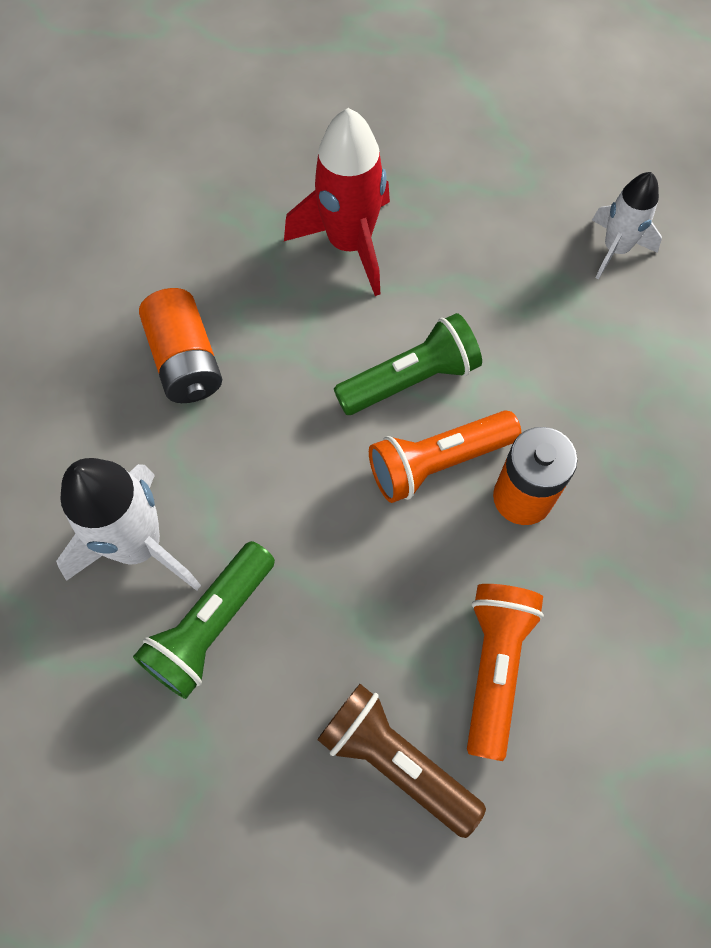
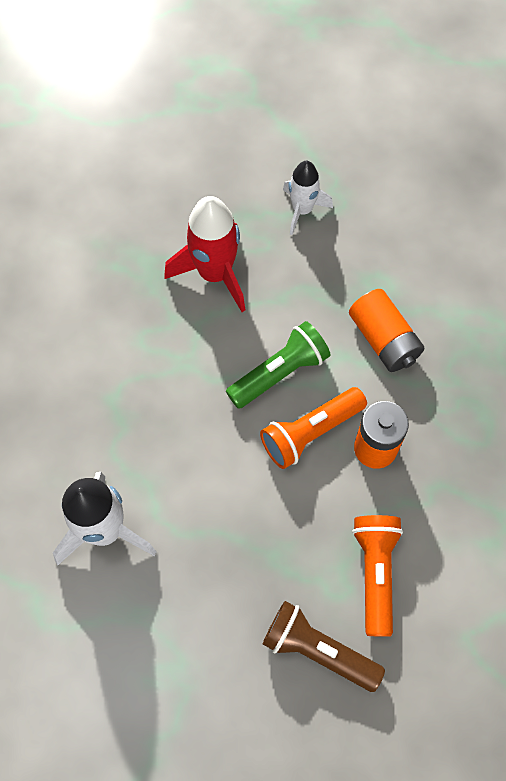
camera: 10 degrees left, 0 degrees up
(186, 360) = (109, 385): orange battery -> orange battery (384, 339)
(210, 626) = (169, 580): green flashlight -> none
(615, 249) = (414, 247): white rocket -> white rocket (302, 210)

